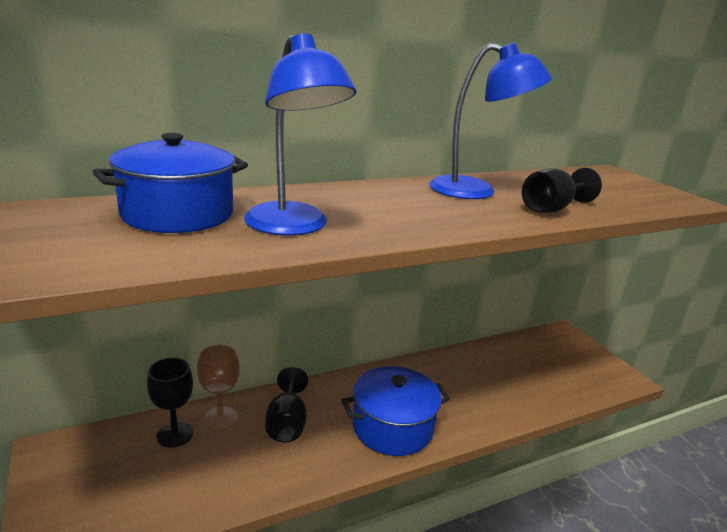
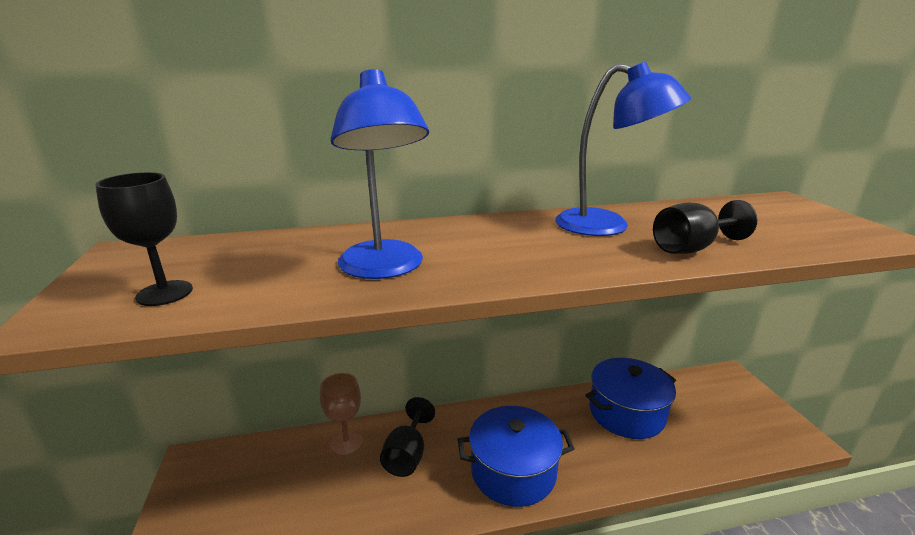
camera: 15 degrees right, 0 degrees up
(175, 434) = (301, 456): black goblet -> black goblet (164, 293)
(178, 214) = (280, 253): blue pot -> blue pot (626, 413)

